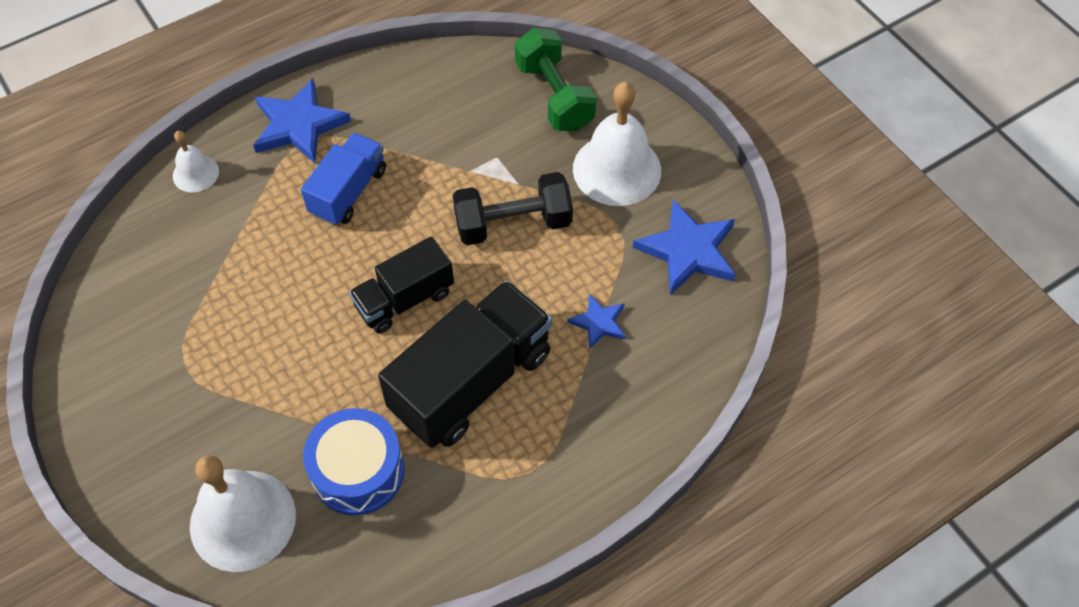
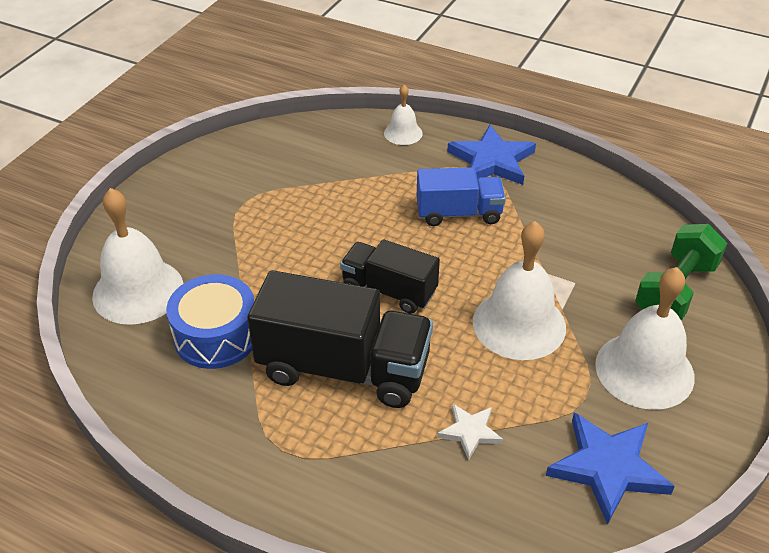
camera: 60 degrees right, 15 degrees down
(513, 224) = (519, 324): black dumbbell -> white bell
(599, 322) = (470, 432): blue star -> white star

